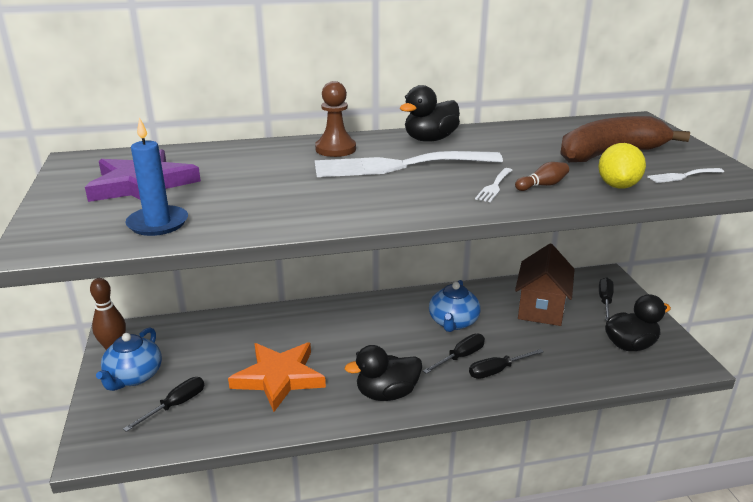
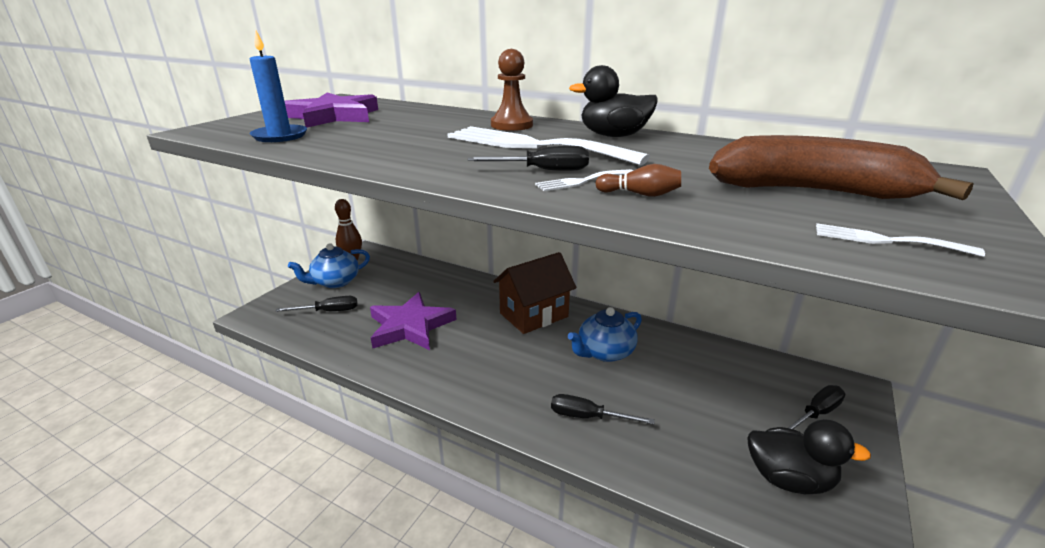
camera: 40 degrees right, 0 degrees up
(279, 378) = (410, 326): orange star -> purple star
(387, 393) = (465, 380): black duck -> none
(460, 357) = (570, 385): black screwdriver -> black screwdriver (543, 170)
(541, 308) = (719, 383): brown house -> brown house (534, 315)
(618, 186) = (743, 221): yellow lemon -> none

